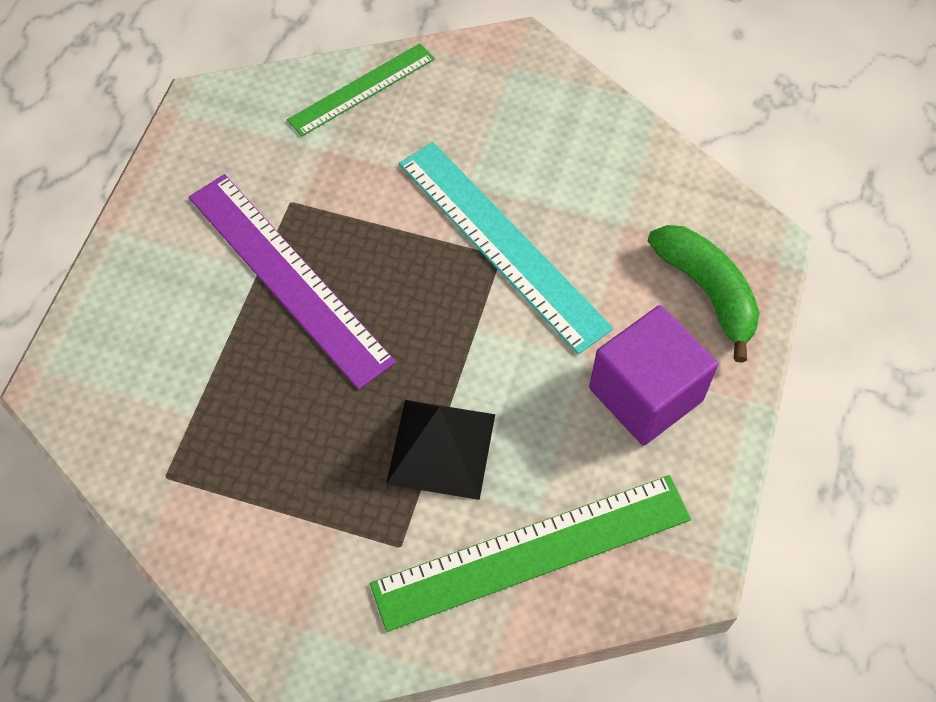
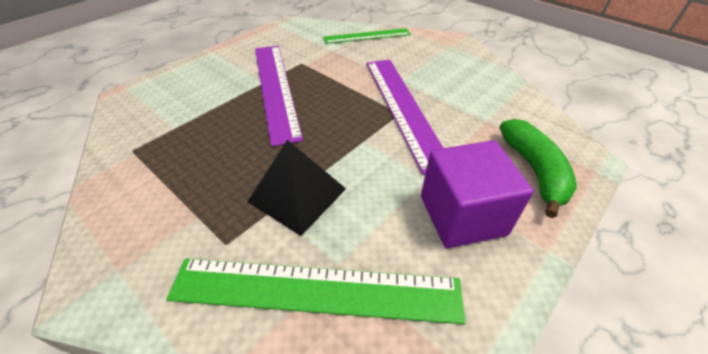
camera: 25 degrees right, 15 degrees down
(502, 243) = (403, 108): turquoise ruler -> purple ruler

